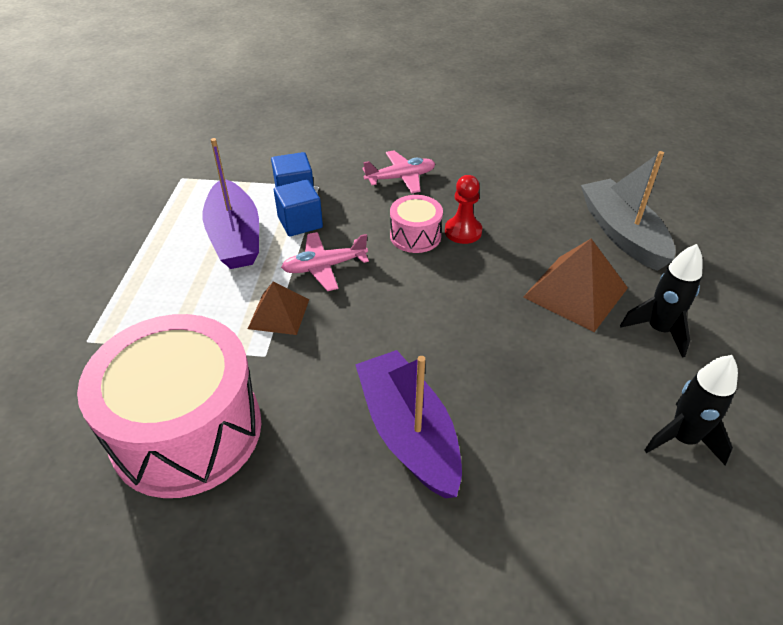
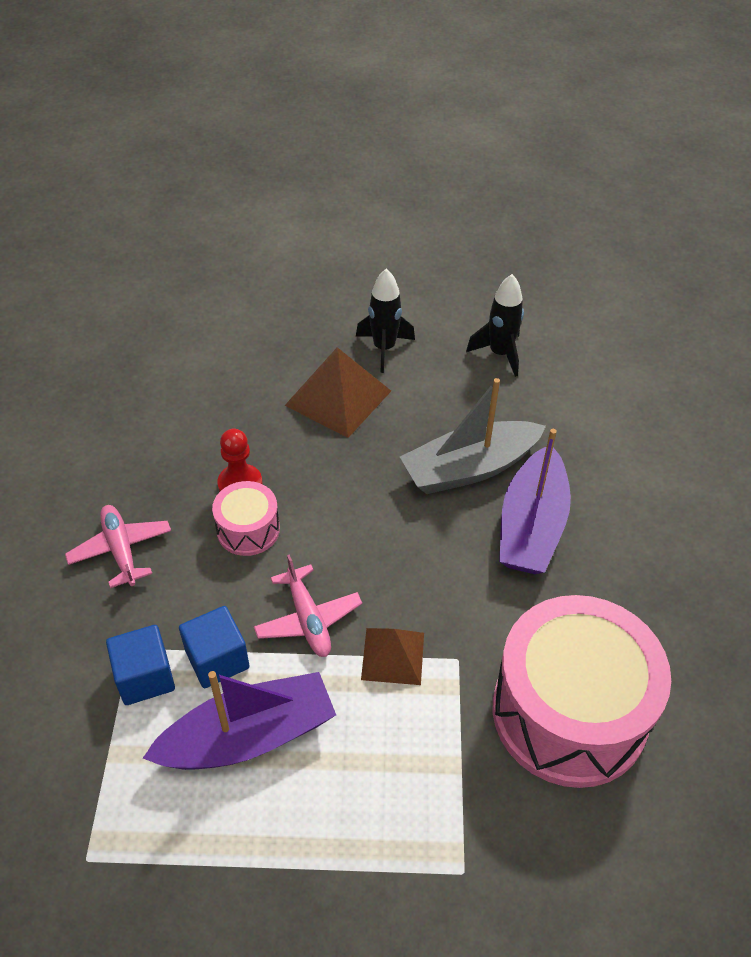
camera: 95 degrees left, 5 degrees up
(408, 433) = (531, 526): purple boat -> purple boat turned 45 degrees counterclockwise
(622, 234) = (246, 353): grey boat -> grey boat (469, 468)

